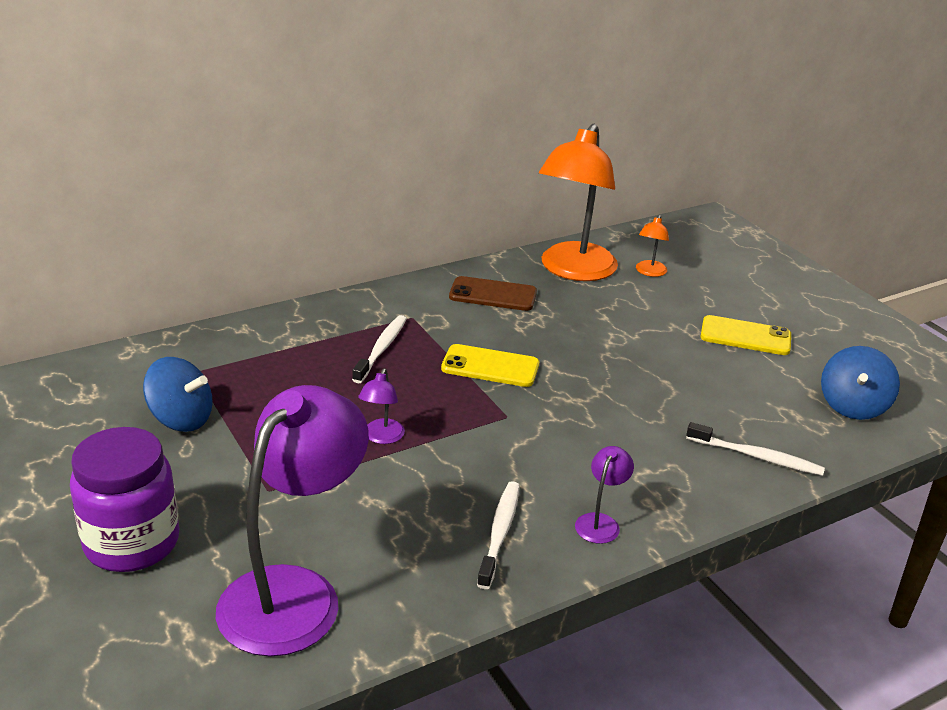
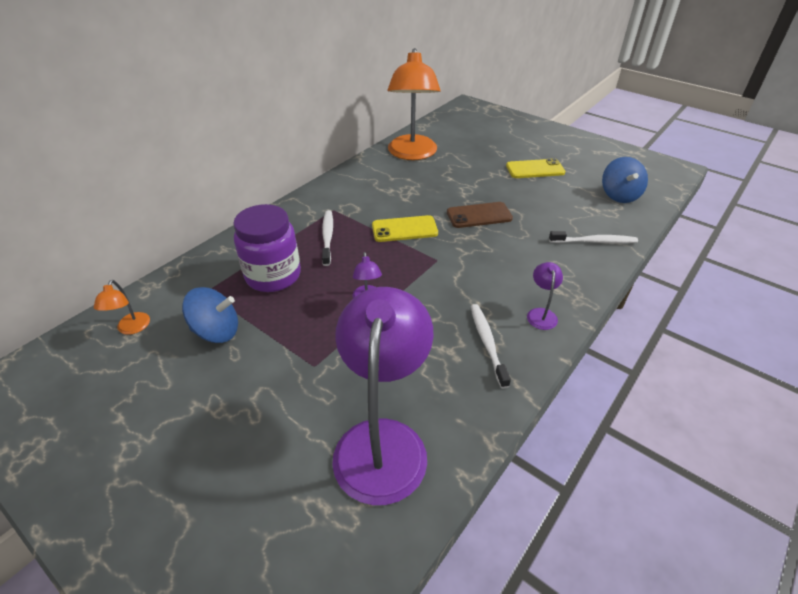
camera: 20 degrees left, 10 degrees up
(132, 543) = (237, 446): purple jar -> purple jar (273, 276)
(493, 295) = (374, 181): brown phone -> brown phone (479, 215)
(649, 272) = (456, 144): orange lamp -> orange lamp (131, 328)

